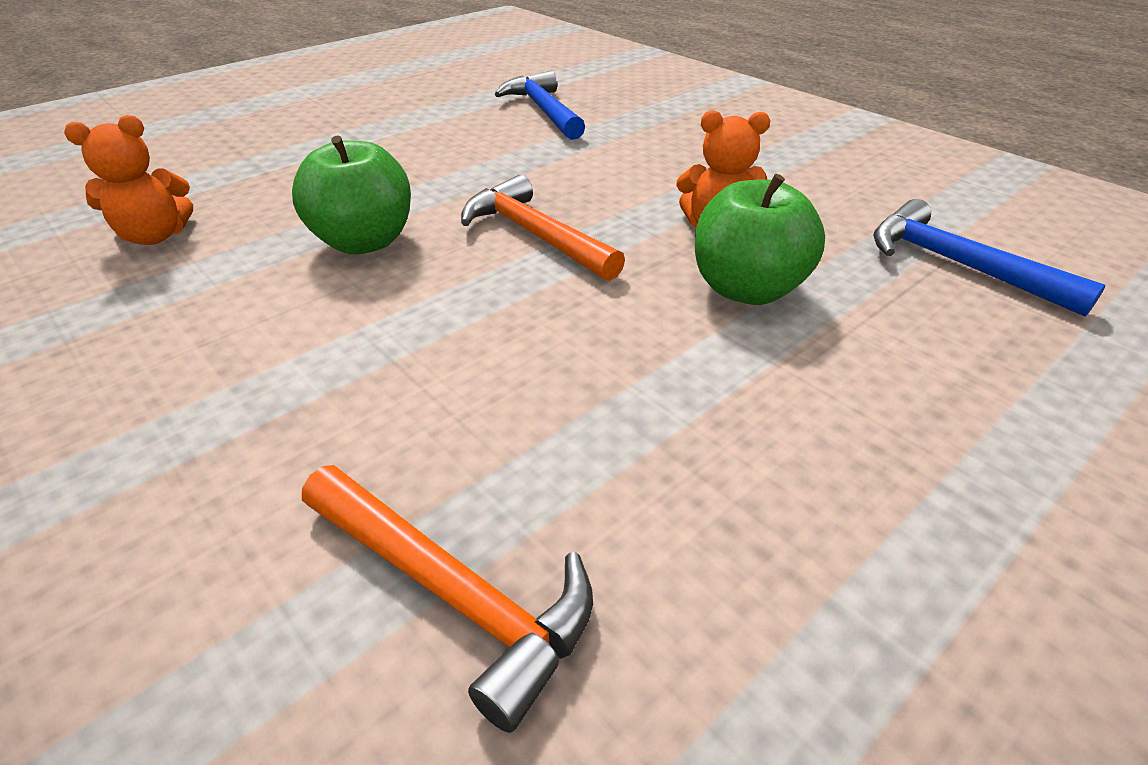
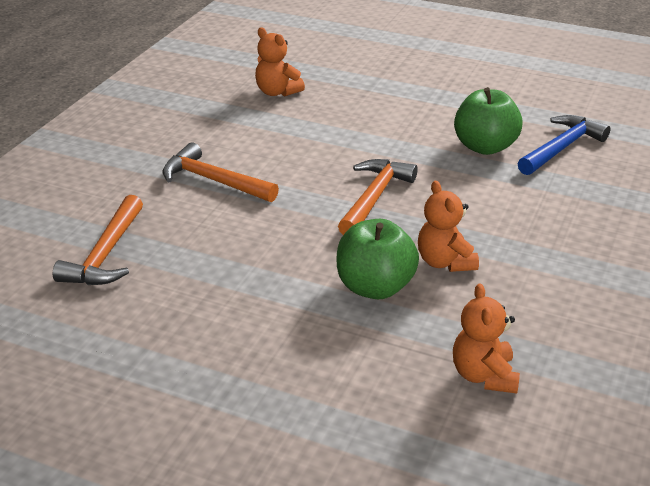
camera: 65 degrees right, 5 degrees down
(335, 365) = (213, 181): none -> orange hammer
(364, 242) = (320, 148): green apple -> green apple (485, 147)
(958, 265) = (484, 375): blue hammer -> orange teddy bear

